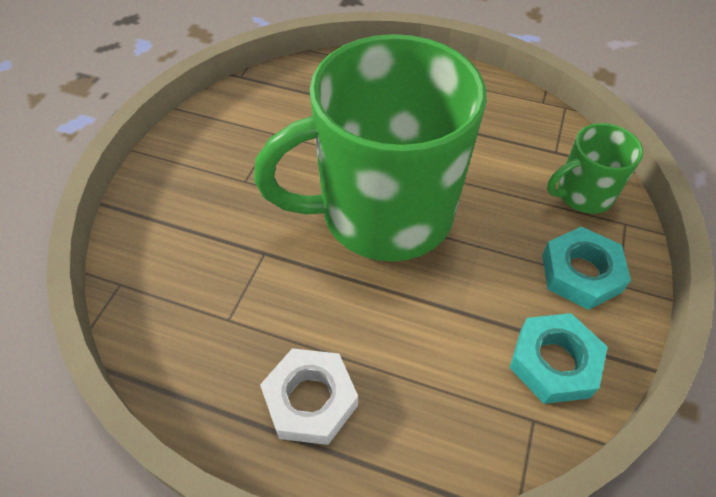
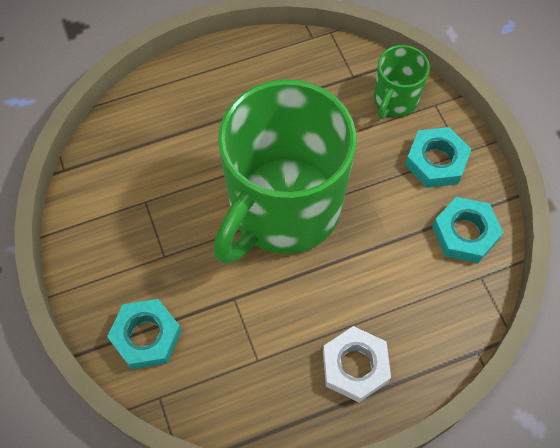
camera: 40 degrees left, 10 degrees up
(164, 229) = (146, 336): none -> turquoise nut

